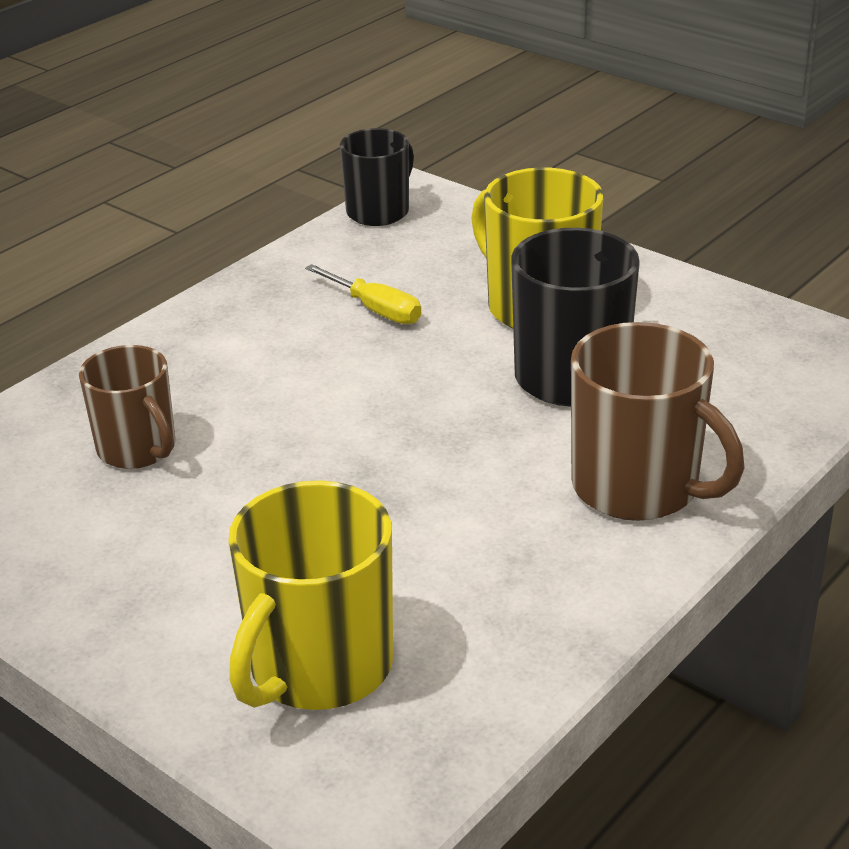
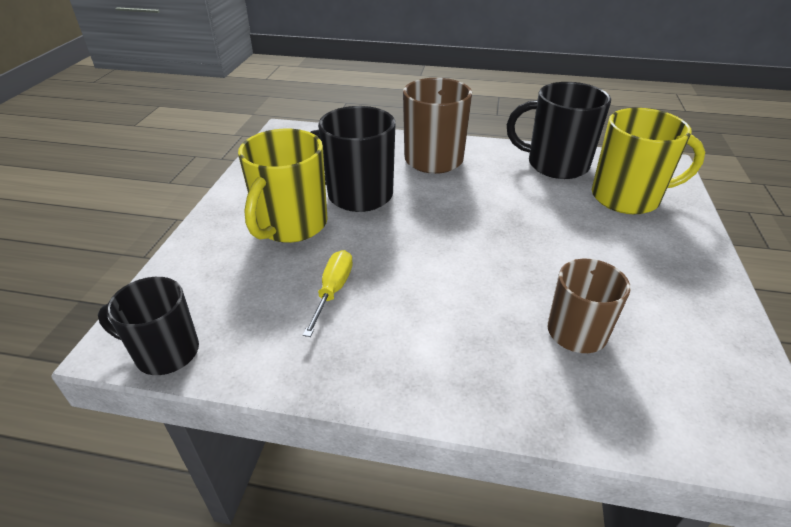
camera: 120 degrees left, 5 degrees up
(502, 636) = (555, 165): none -> black mug

